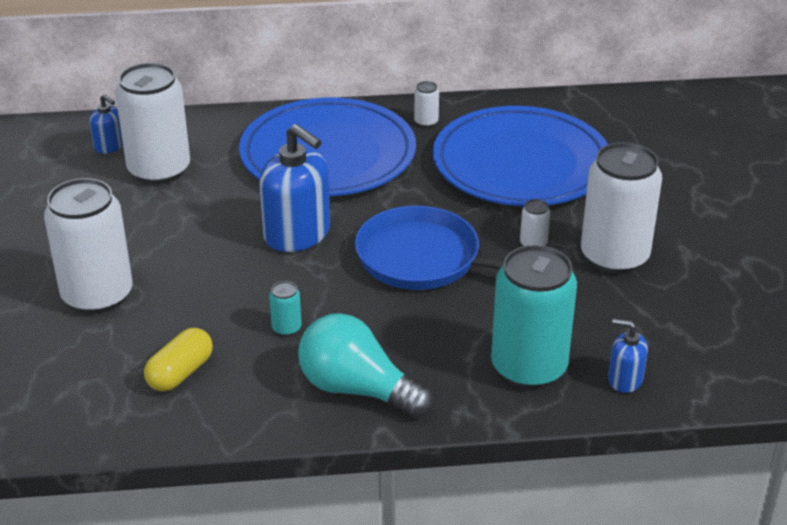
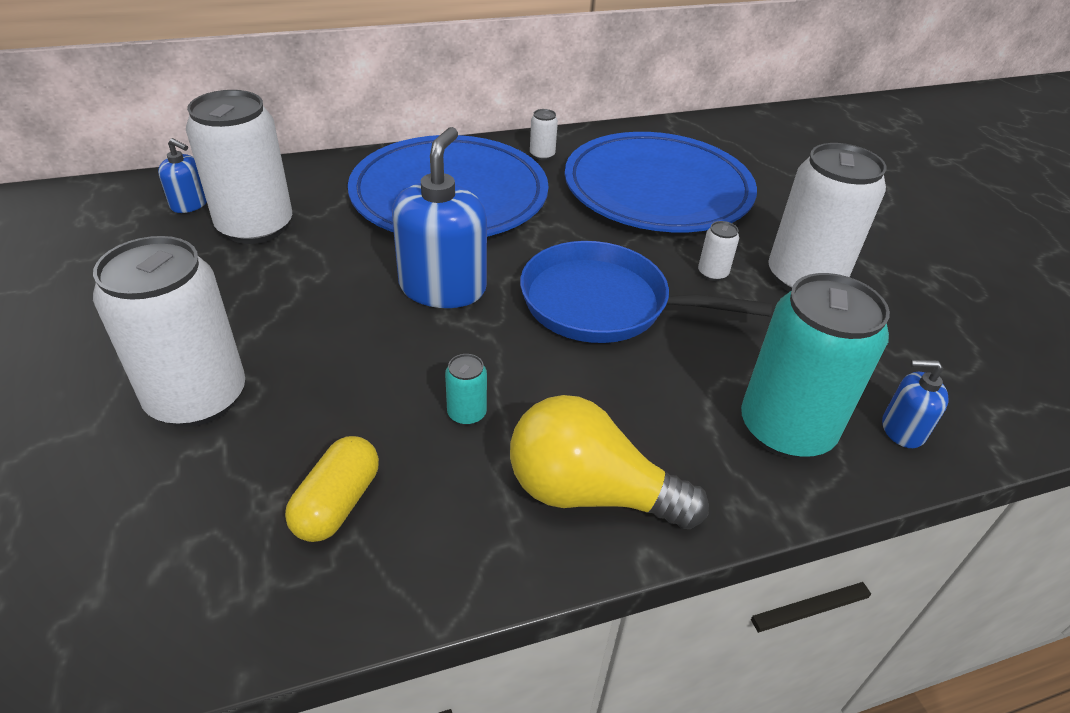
camera: 15 degrees left, 5 degrees up
(297, 234) = (443, 287): blue soap dispenser -> blue soap dispenser turned 105 degrees counterclockwise
(357, 389) = (589, 493): turquoise light bulb -> yellow light bulb

